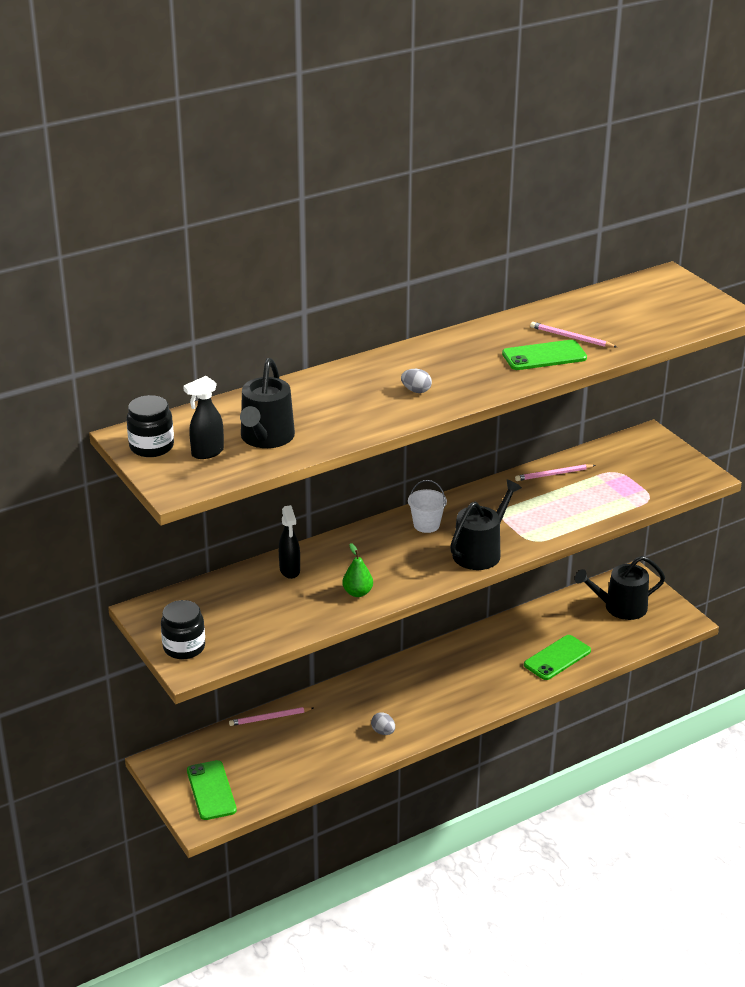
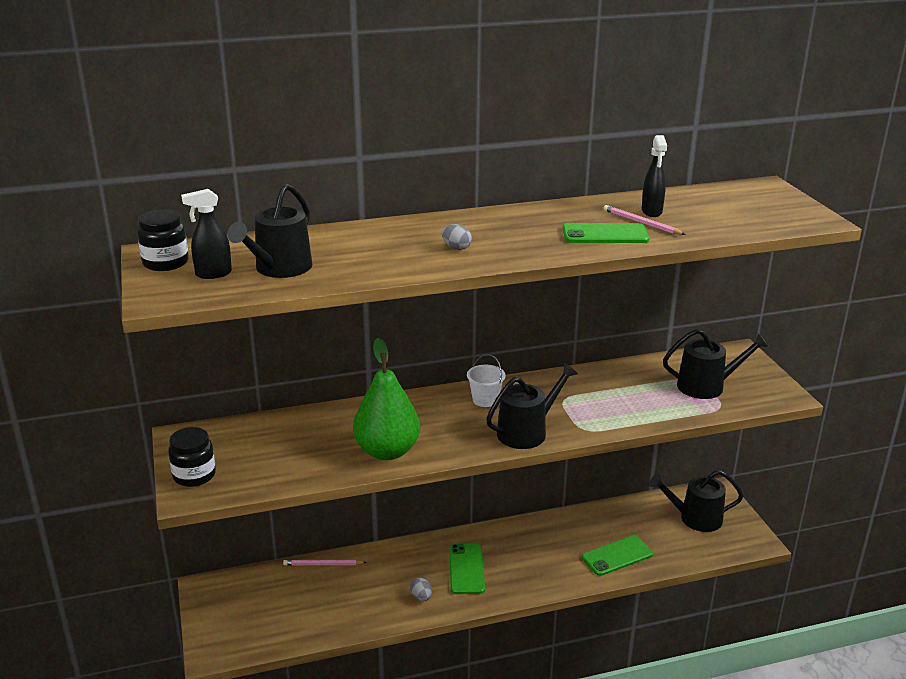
camera: 15 degrees right, 5 degrees down
(211, 790) = (236, 624): green phone -> green phone (466, 569)
(290, 571) = (334, 421): black spray bottle -> black spray bottle (651, 212)
(357, 592) = (387, 451): green pear -> green pear, size x2.14
(554, 474) = (630, 373): pink pencil -> none
(630, 478) = (706, 386): none -> black watering can

